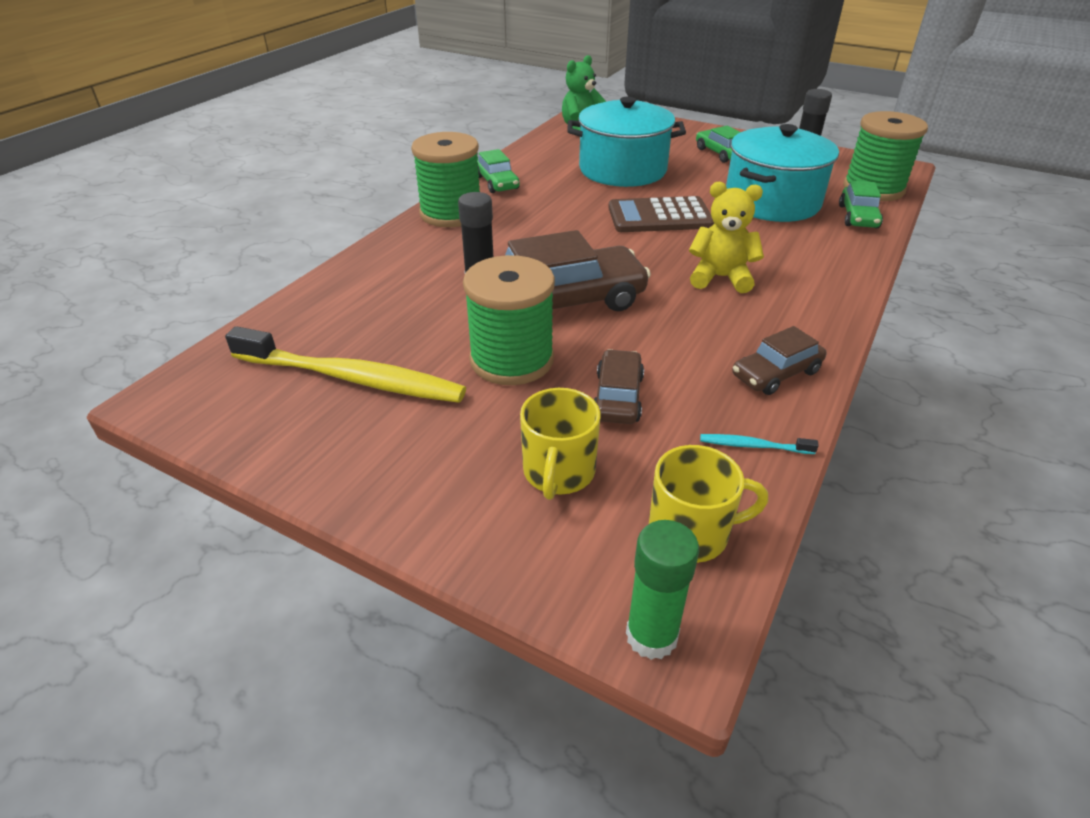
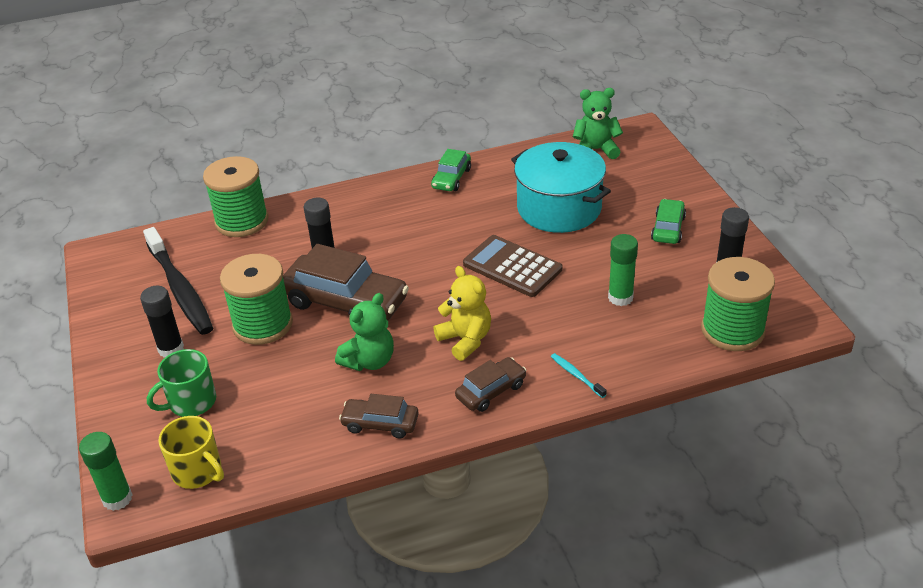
camera: 45 degrees right, 0 degrees up
(352, 378) = (180, 289): yellow toothbrush -> black toothbrush
(440, 438) = (171, 349): none -> black glue stick
(451, 213) = (383, 193): green spool -> green spool (242, 221)
(558, 472) = (191, 402): yellow mug -> green mug
(618, 397) = (278, 381): brown car -> brown car (491, 391)
(673, 333) = (369, 361): none -> green teddy bear
(753, 446) = (295, 453): turquoise toothbrush -> turquoise toothbrush (576, 375)
(772, 202) = (620, 297): turquoise pot -> green glue stick
(858, 217) = (663, 348): green car -> none

